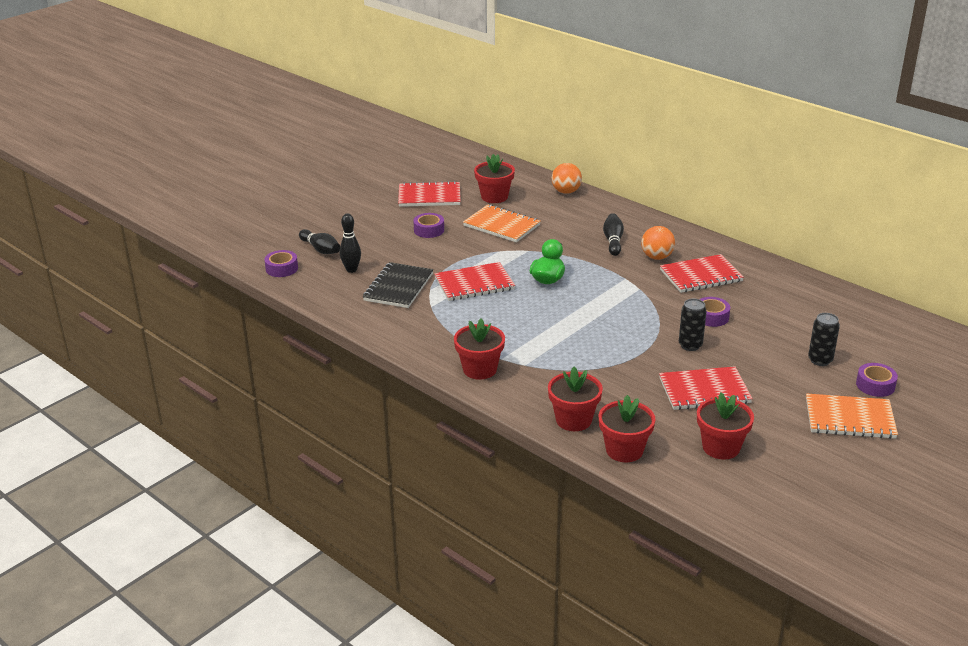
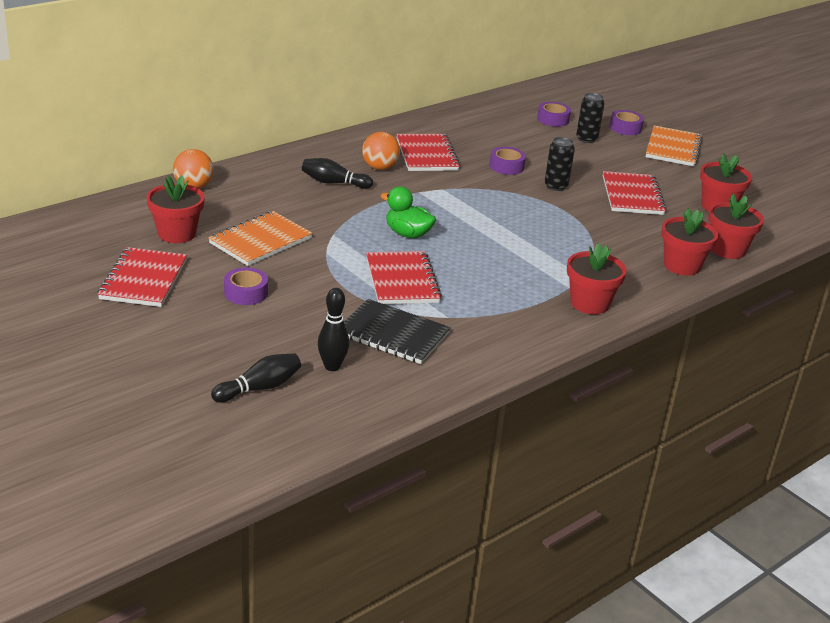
camera: 85 degrees left, 0 degrees up
(282, 268) = (304, 429): purple tape -> purple tape (553, 119)

